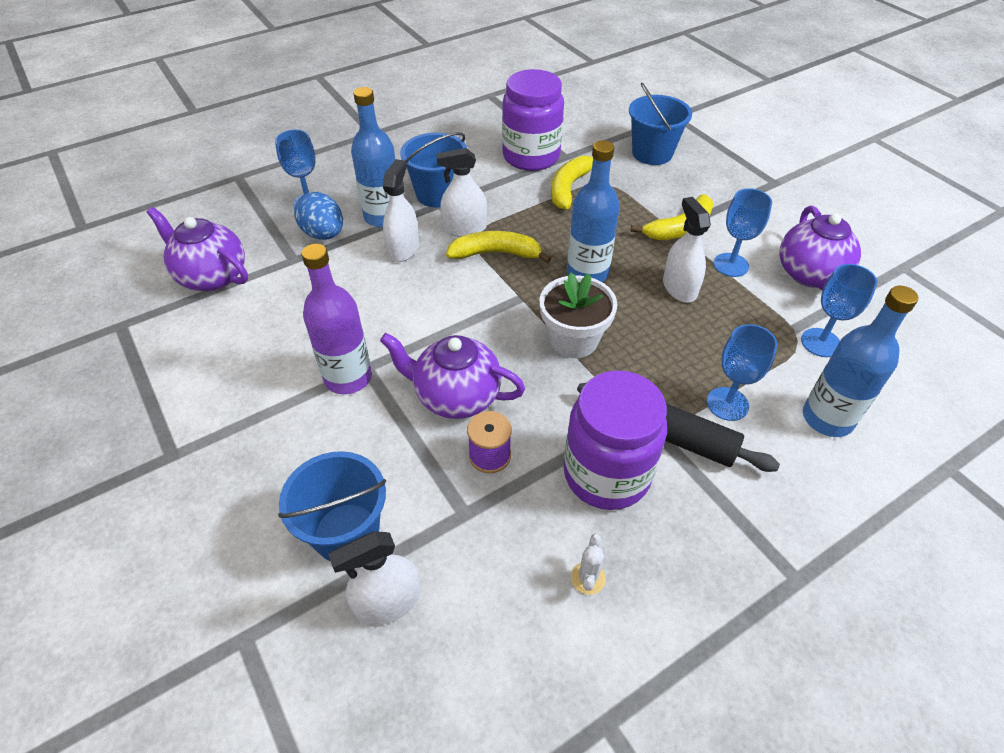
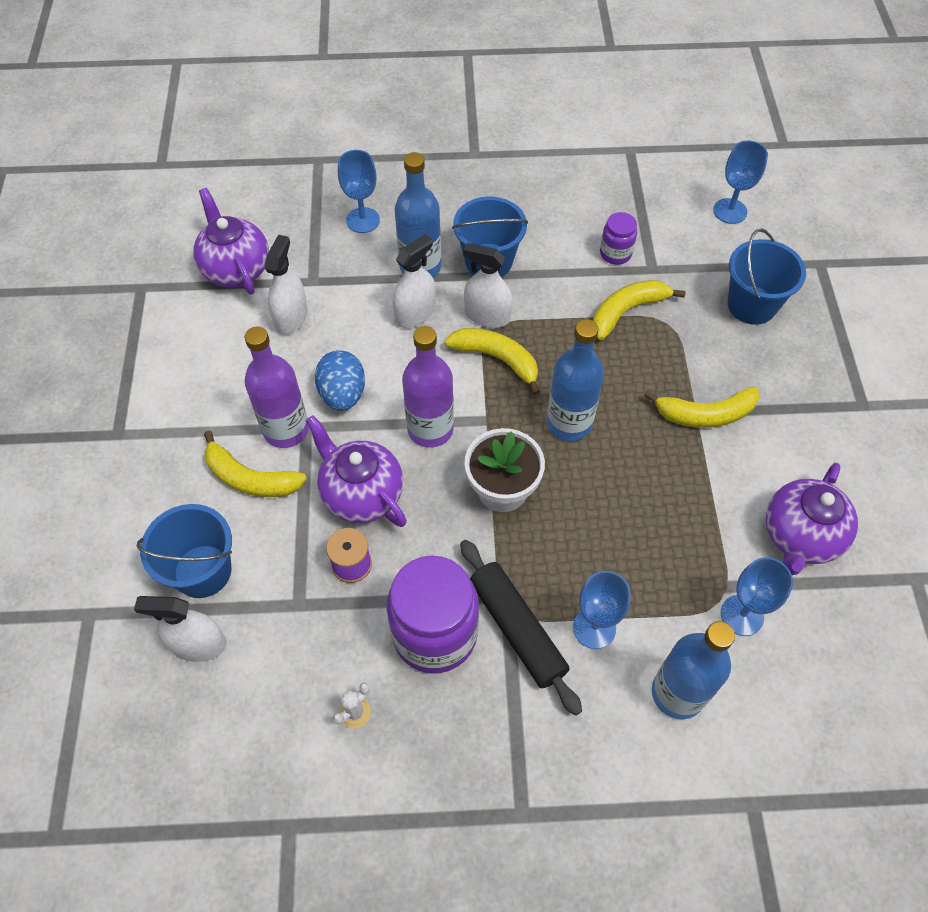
camera: 30 degrees right, 10 degrees up
(324, 234) = (355, 264): blue egg -> blue egg (343, 394)
(340, 431) = (250, 478): none -> yellow banana
(479, 323) = (430, 429): none -> purple bottle
(531, 156) = (615, 253): purple jar -> purple jar, size x0.48
(679, 288) = (648, 484): white spray bottle -> white spray bottle (291, 317)
(731, 265) = (723, 483): blue goblet -> blue goblet (730, 211)

